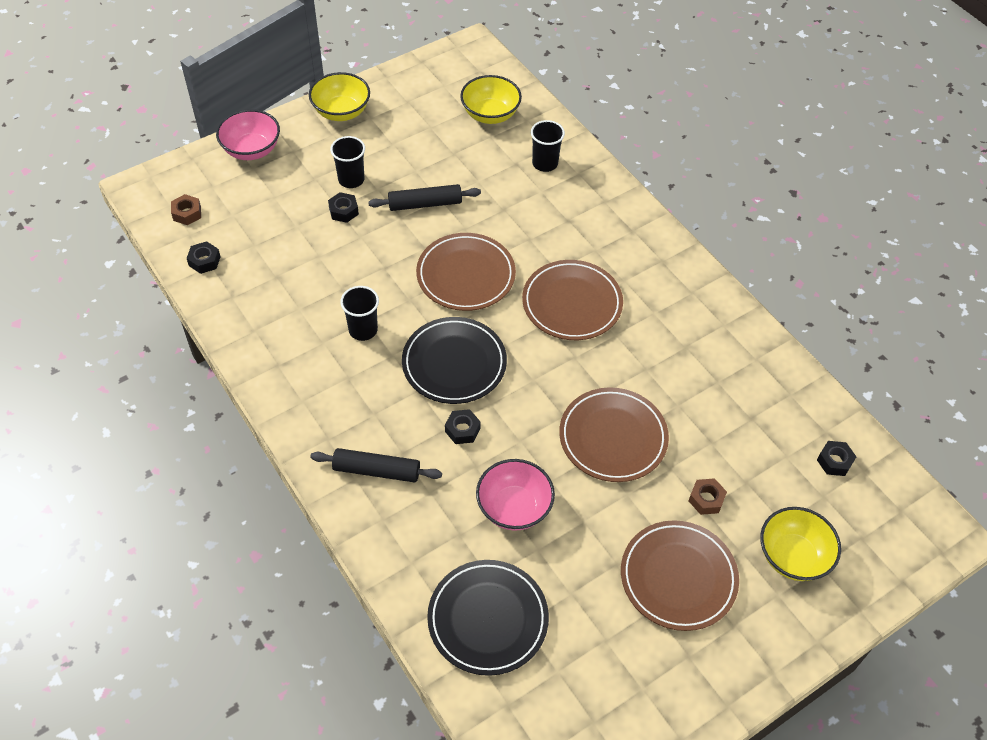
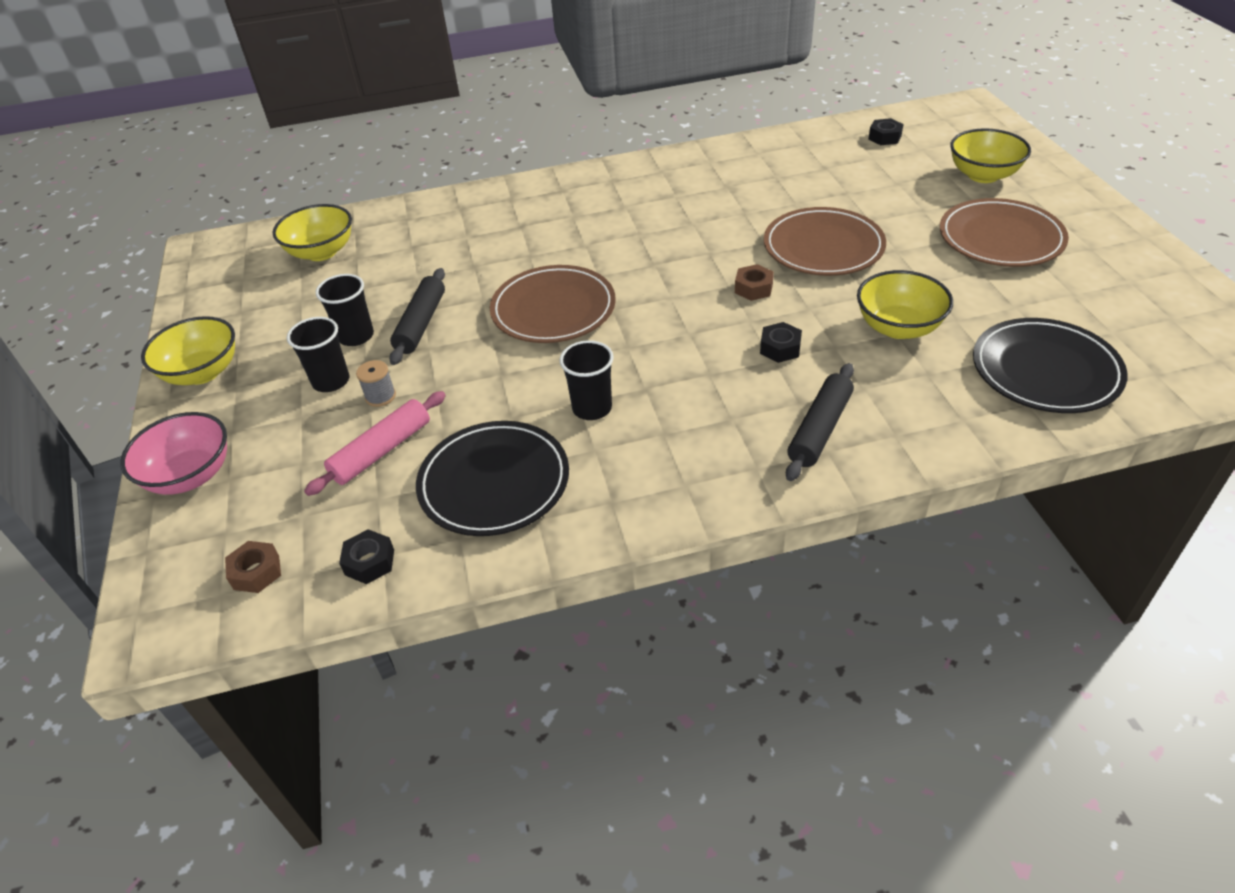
camera: 65 degrees left, 10 degrees down
(294, 231) = (381, 451): none -> pink rolling pin
(343, 211) = (380, 396): black nut -> grey spool
(454, 363) = (680, 339): black plate -> black plate (494, 482)
(514, 507) = (898, 327): pink bowl -> yellow bowl
(545, 163) = (428, 227): black cup -> black cup (356, 336)
(572, 303) = (636, 243): brown plate -> none
(706, 499) = (912, 207): brown nut -> brown nut (753, 288)

